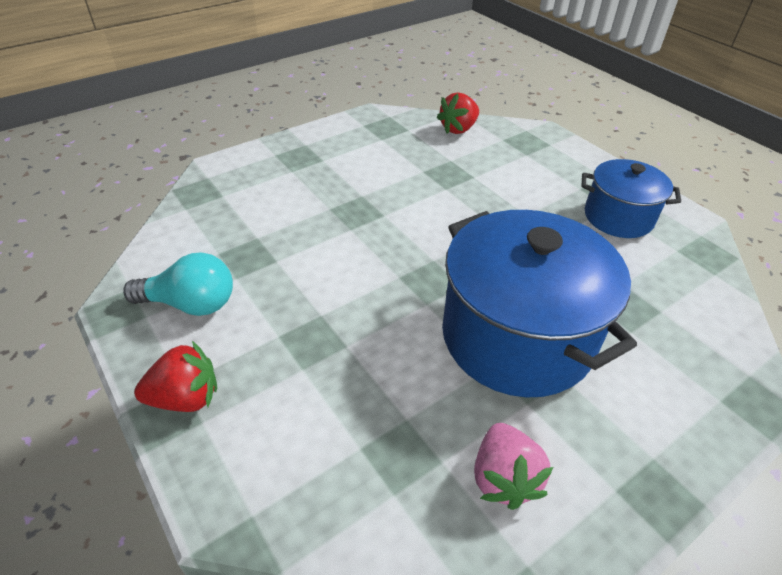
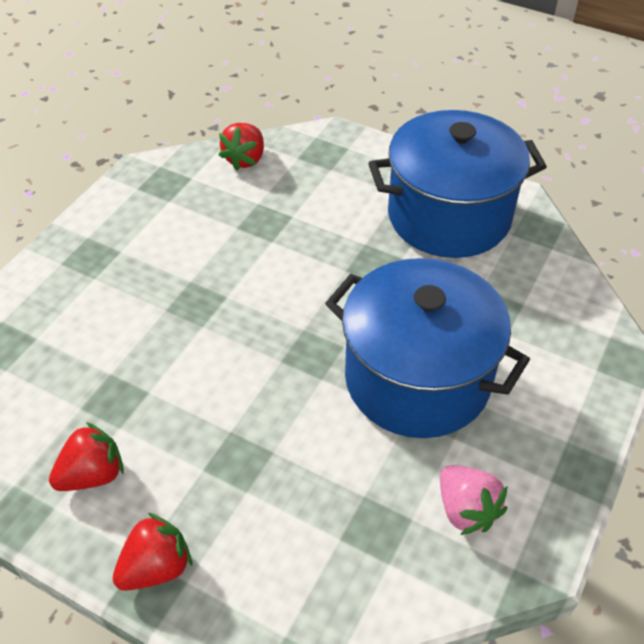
camera: 25 degrees left, 5 degrees up
(190, 304) = (92, 475): turquoise light bulb -> red strawberry
(618, 217) = (449, 216): blue pot -> blue pot, size x1.76

